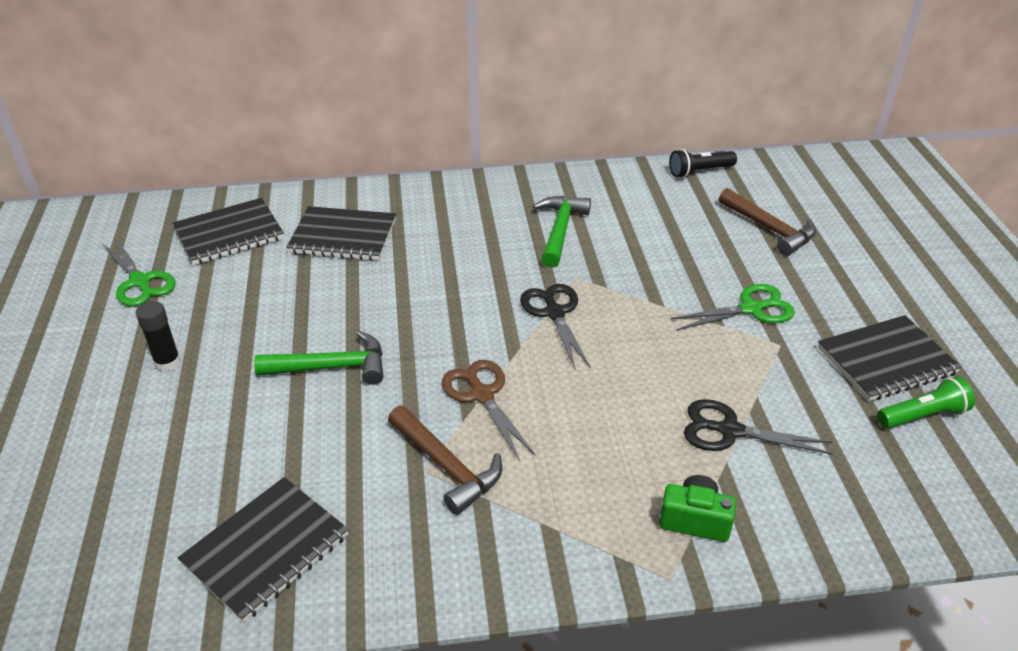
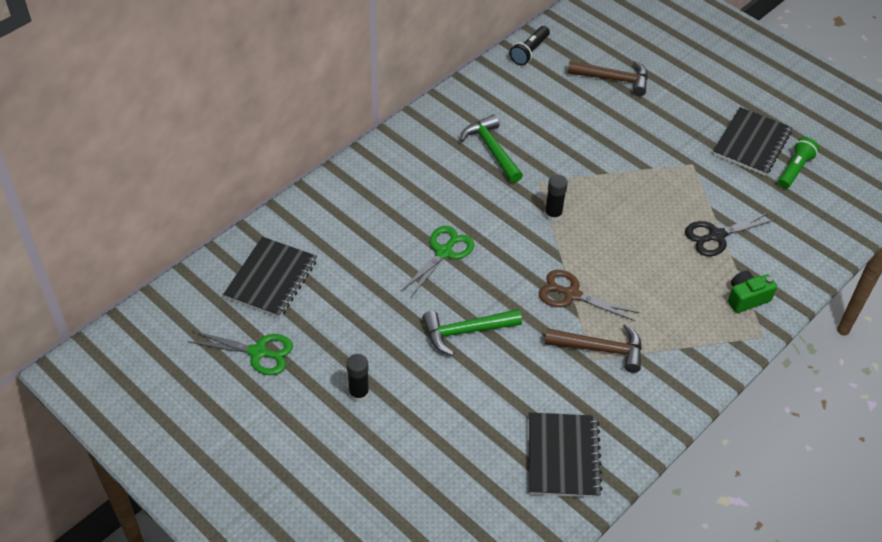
camera: 40 degrees left, 10 degrees up
(331, 367) = (466, 331): green hammer -> green hammer turned 150 degrees counterclockwise
(343, 237) = (355, 235): black notebook -> none
(554, 313) = (553, 214): black scissors -> black glue stick
(751, 309) = (656, 147): green scissors -> green scissors (444, 252)

